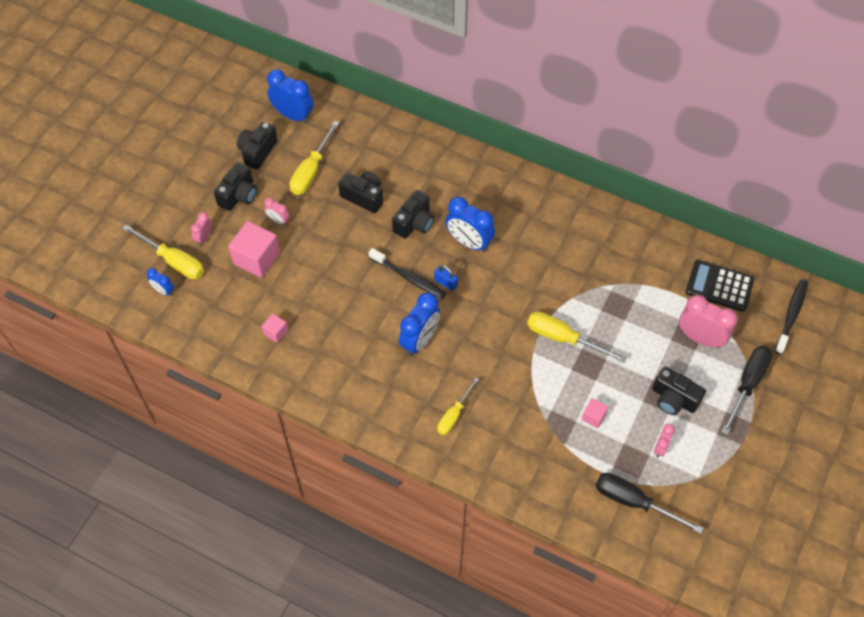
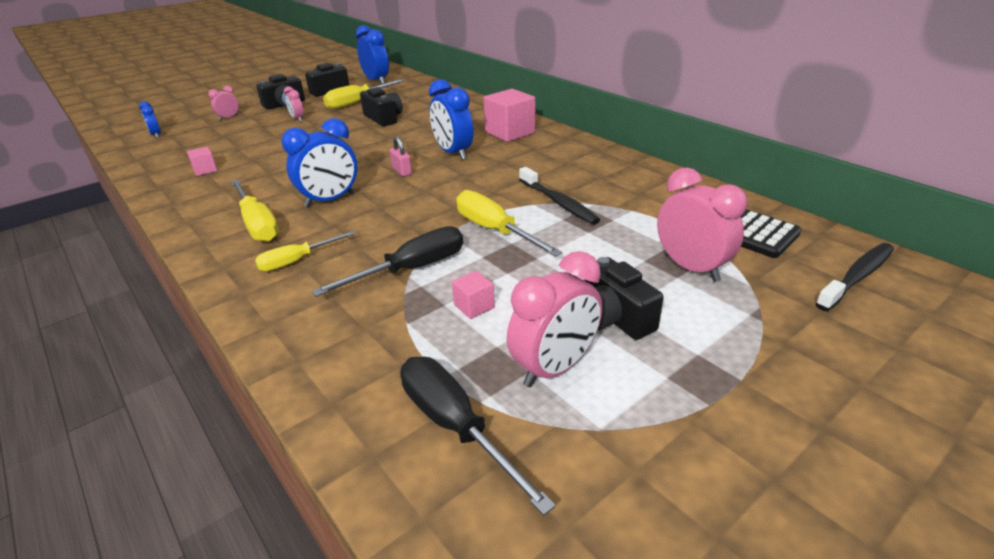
camera: 25 degrees right, 25 degrees down
(173, 261) = (188, 124): yellow screwdriver -> yellow screwdriver (257, 224)
(256, 259) = (252, 132): pink cube -> pink cube (510, 132)
(408, 277) = (369, 162): black toothbrush -> black toothbrush (558, 202)
(414, 223) = (412, 136): black camera -> none
(446, 283) = (402, 171): blue padlock -> pink padlock
(660, 448) = (554, 368): pink clock -> pink clock, size x1.92
(747, 384) = (752, 332): black screwdriver -> black screwdriver (411, 269)

